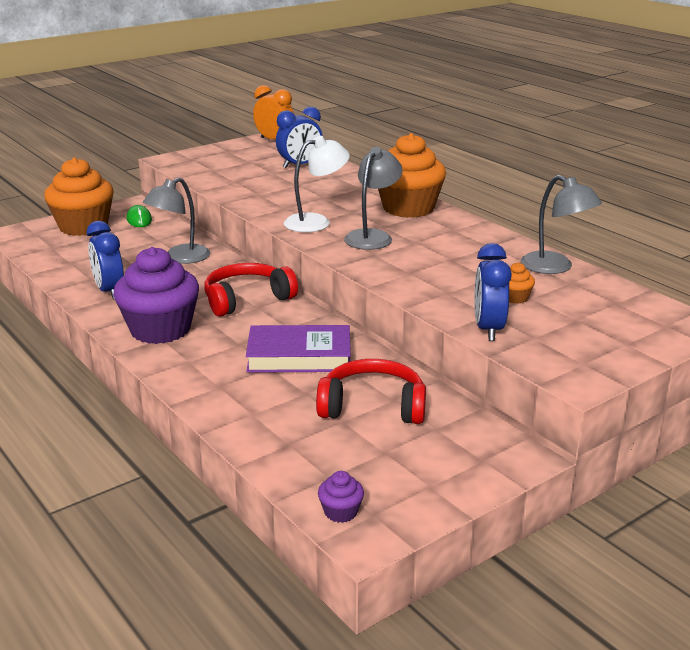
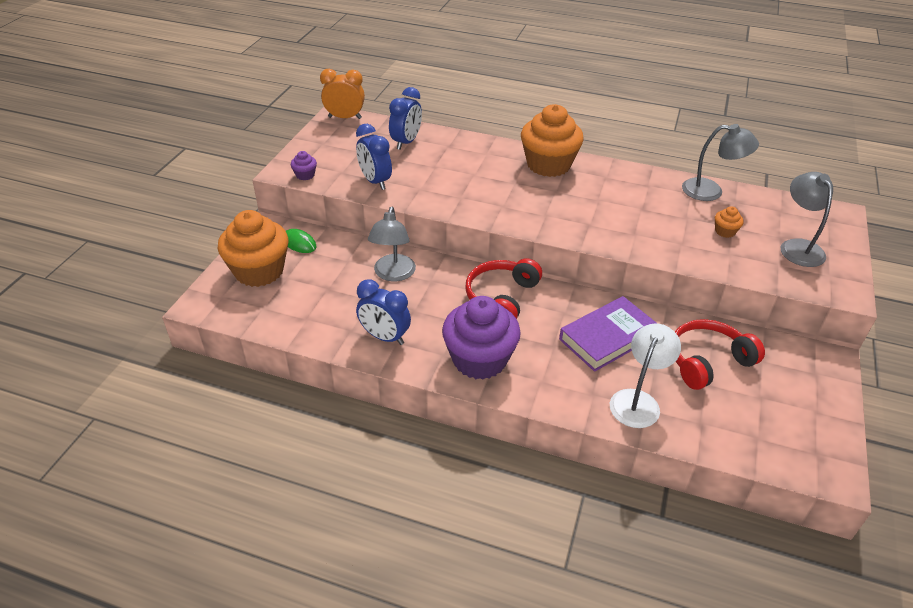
camera: 35 degrees left, 15 degrees up
(316, 222) = (505, 205): white lamp -> white lamp (638, 400)
(341, 512) = (800, 463): purple cupcake -> purple cupcake (305, 175)
(372, 236) = (564, 205): grey lamp -> grey lamp (798, 247)
(488, 329) = (747, 269): blue clock -> blue clock (375, 181)

